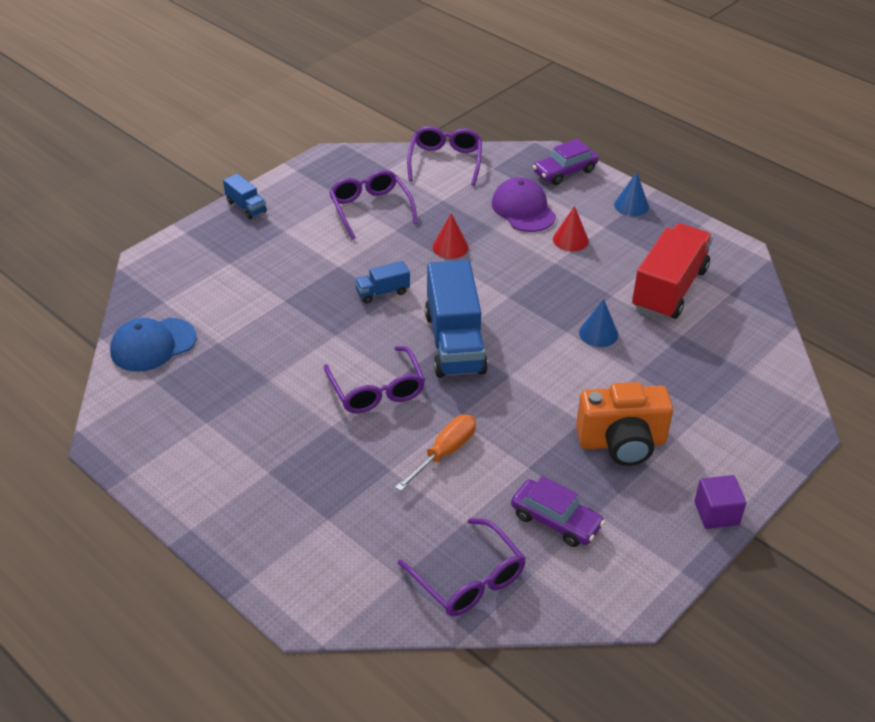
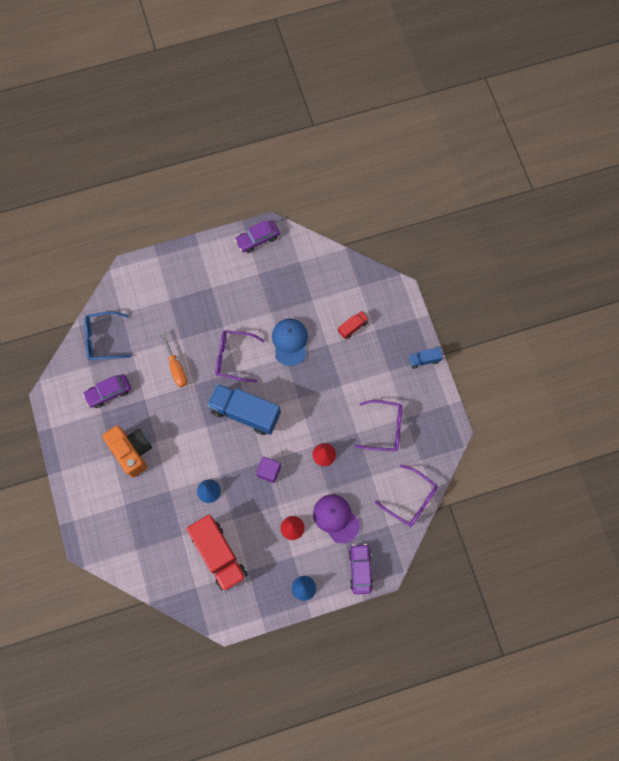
camera: 120 degrees right, 30 degrees up
(137, 450) = (257, 239): none -> purple car
(153, 345) = (327, 269): blue cap -> blue cap (290, 342)
(239, 285) = (352, 327): none -> red truck
(382, 292) = (305, 397): blue truck -> none
(468, 579) = (103, 339): purple glasses -> blue glasses
(523, 209) = (336, 518): purple cap -> purple cap turned 135 degrees counterclockwise
(622, 442) = (132, 451): orange camera -> orange camera turned 120 degrees clockwise
(716, 513) = (67, 465): purple cube -> purple cube (269, 471)

